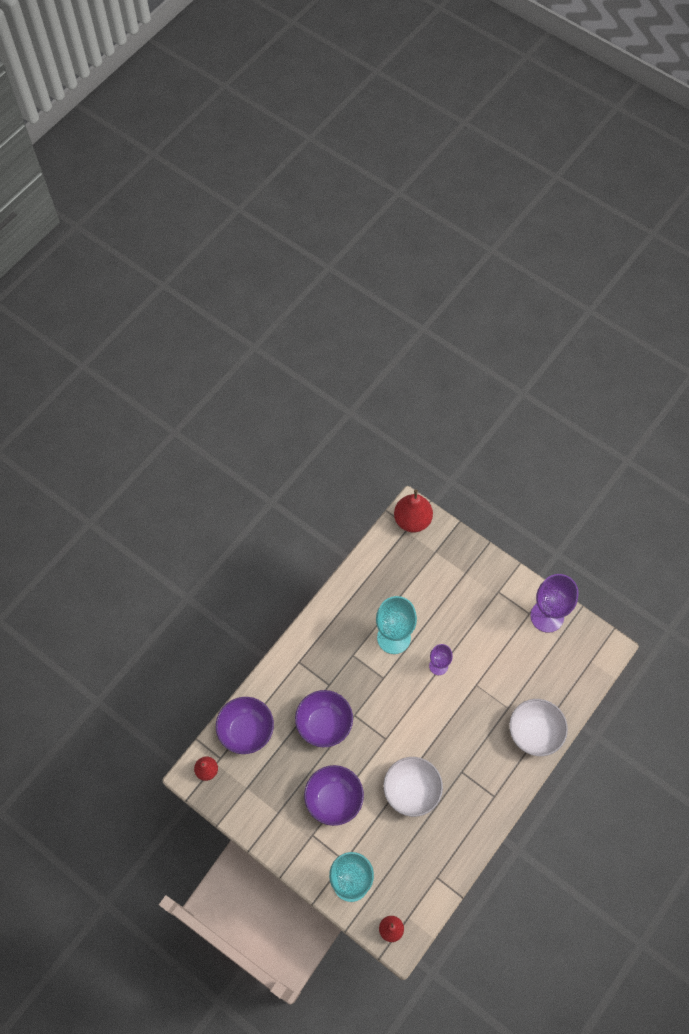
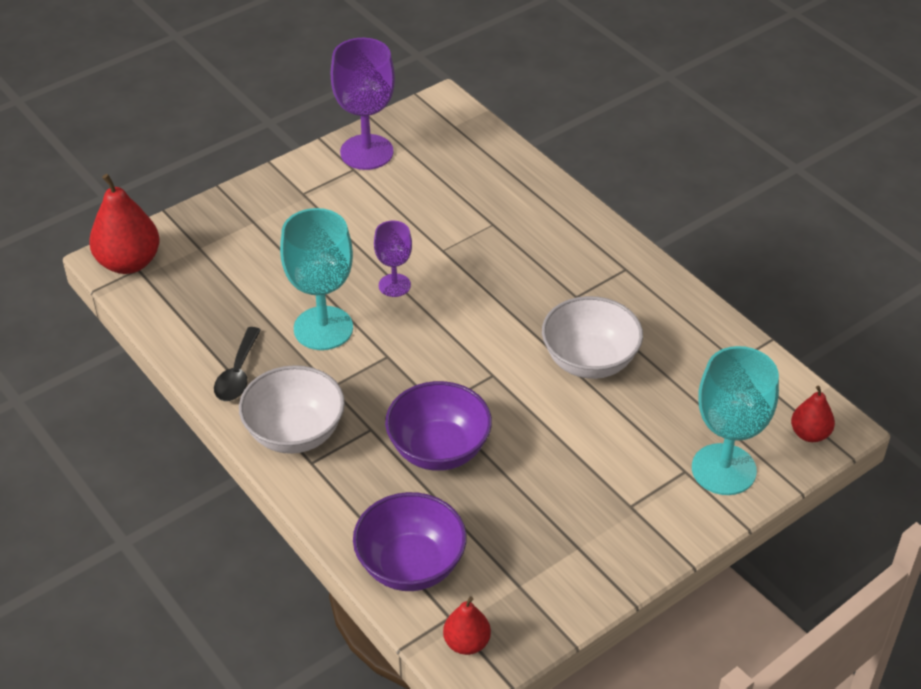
camera: 75 degrees left, 20 degrees down
(334, 799) = (576, 463): purple bowl -> none
(348, 605) = (238, 374): none -> black spoon
(534, 732) = (541, 205): white bowl -> white bowl (295, 433)

